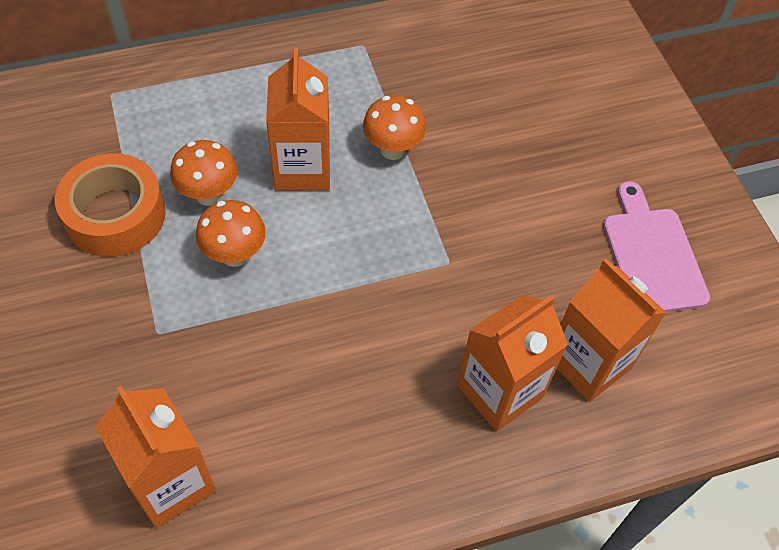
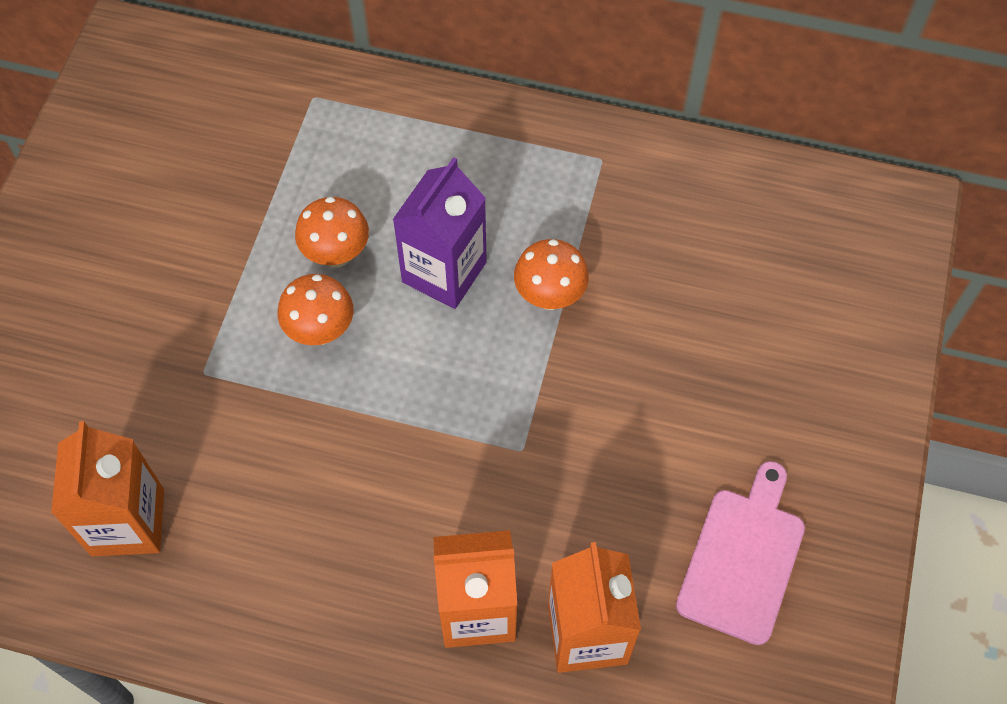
camera: 35 degrees right, 5 degrees up
(115, 215) = (239, 232): orange tape -> none
(302, 169) = (444, 272): orange carton -> purple carton

